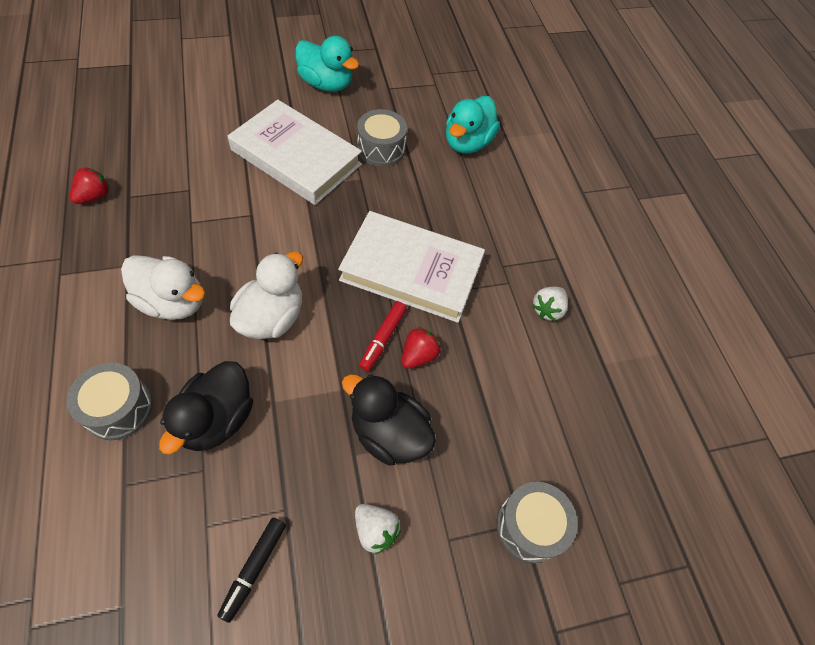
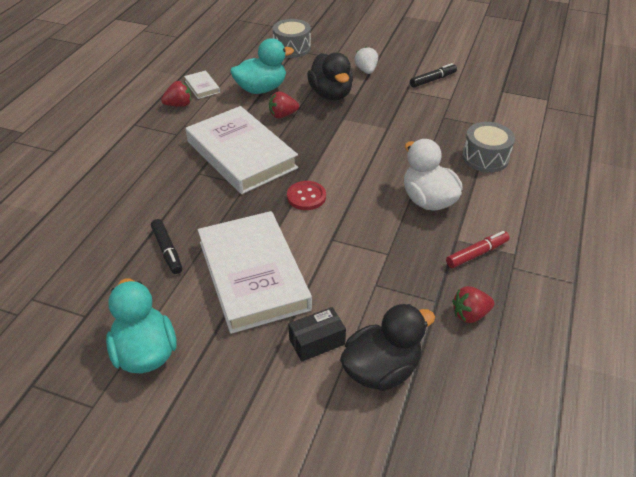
camera: 140 degrees left, 15 degrees down
(213, 131) = (317, 342): none -> black box
(217, 419) = (425, 132): black duck -> black duck (381, 370)
(272, 317) = (361, 165): white duck -> none
(305, 249) = (306, 197): none -> red button
(381, 149) = (167, 250): grey drum -> black marker
(383, 339) = (297, 129): red marker -> red marker (476, 253)
(467, 143) = (86, 223): turquoise duck -> turquoise duck (261, 89)
(547, 309) = (179, 105): white strawberry -> red strawberry
(557, 355) = (202, 87): none -> white book

